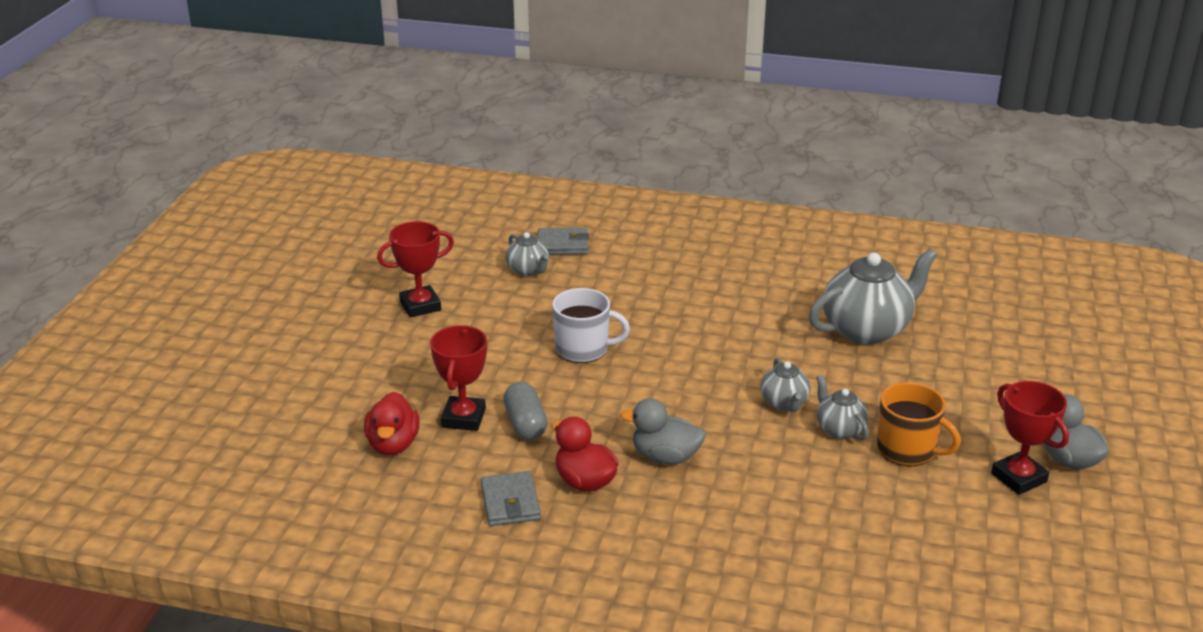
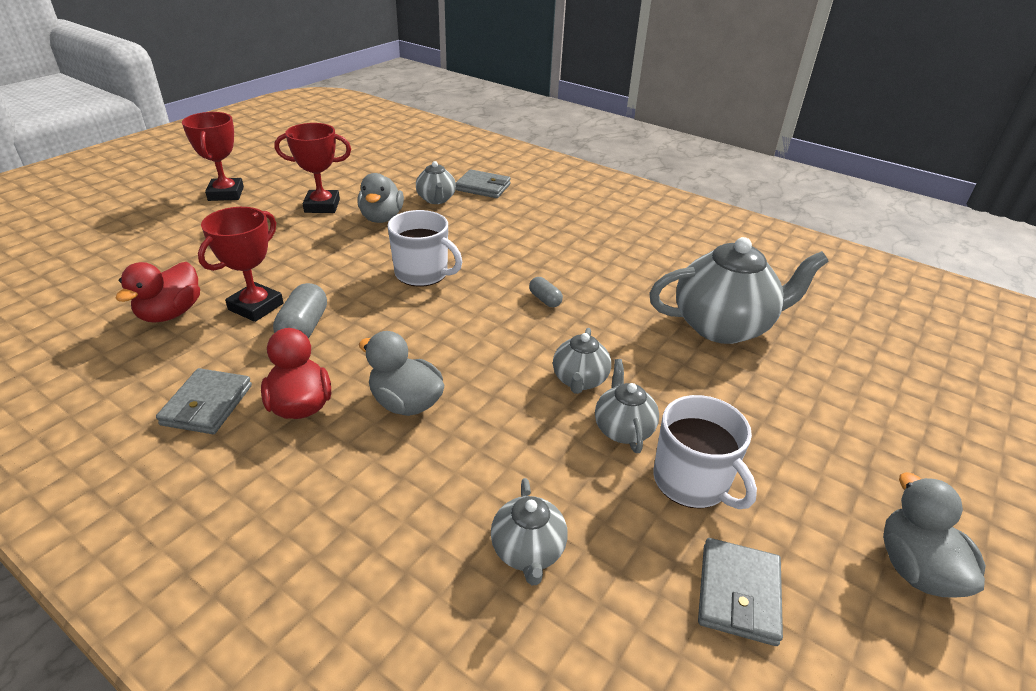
camera: 20 degrees right, 5 degrees up
(493, 304) = (382, 218): none -> grey duck
(709, 345) = (545, 300): none -> grey capsule
(828, 522) = (528, 552): none -> grey teapot
(907, 450) = (692, 482): orange mug -> white mug
(971, 505) = (738, 594): none -> grey wallet
(1018, 478) = (828, 573): red trophy -> red trophy (226, 194)

